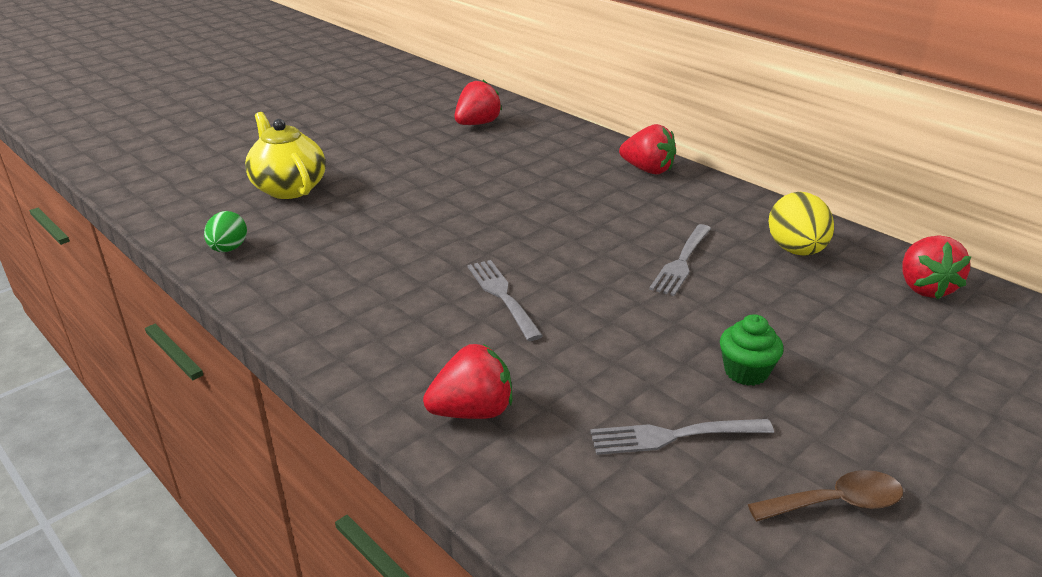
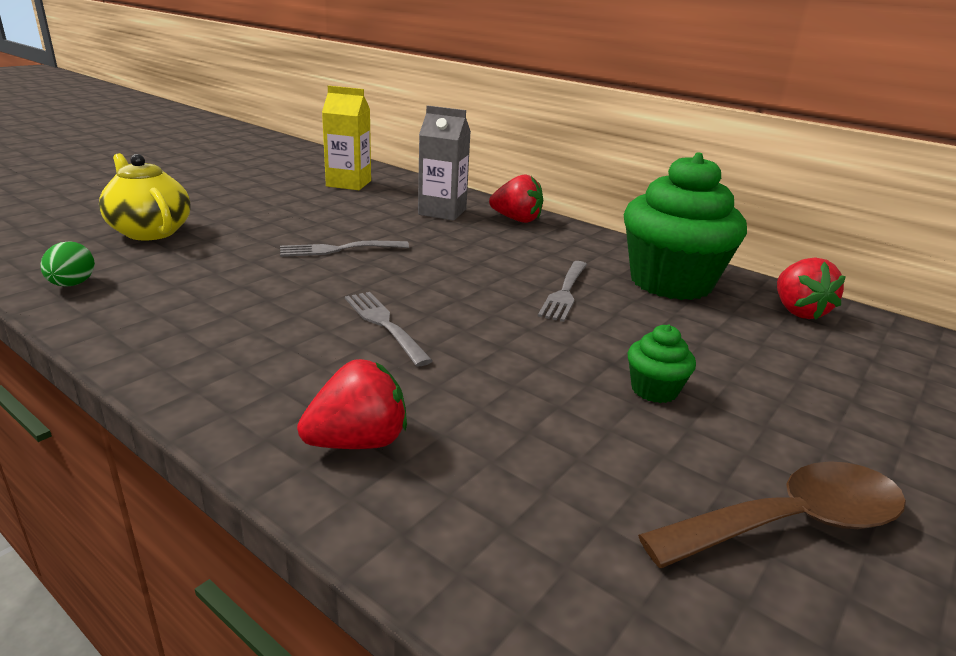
camera: 10 degrees left, 5 degrees down
(477, 124) = (348, 183): red strawberry -> yellow carton
(571, 160) = (442, 212): none -> grey carton
(674, 436) = (595, 458): grey fork -> grey fork (340, 249)
(796, 250) = (670, 282): yellow egg -> green cupcake
(836, 503) = (791, 523): brown spoon -> brown spoon, size x1.59

